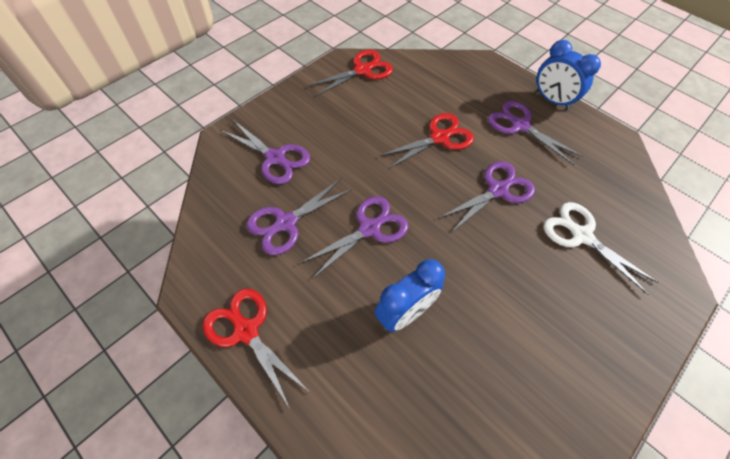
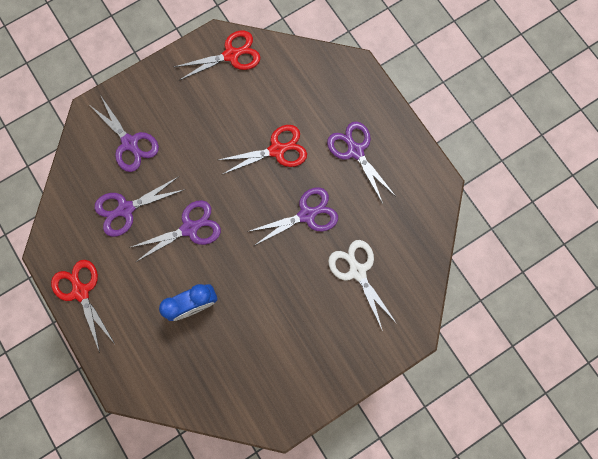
camera: 15 degrees right, 20 degrees up
(552, 100) = (399, 128): blue clock -> none

